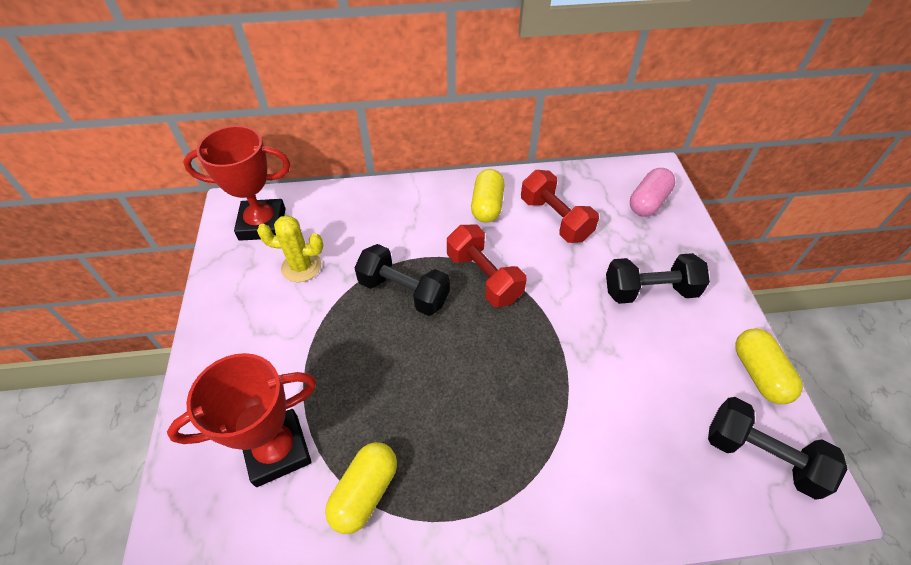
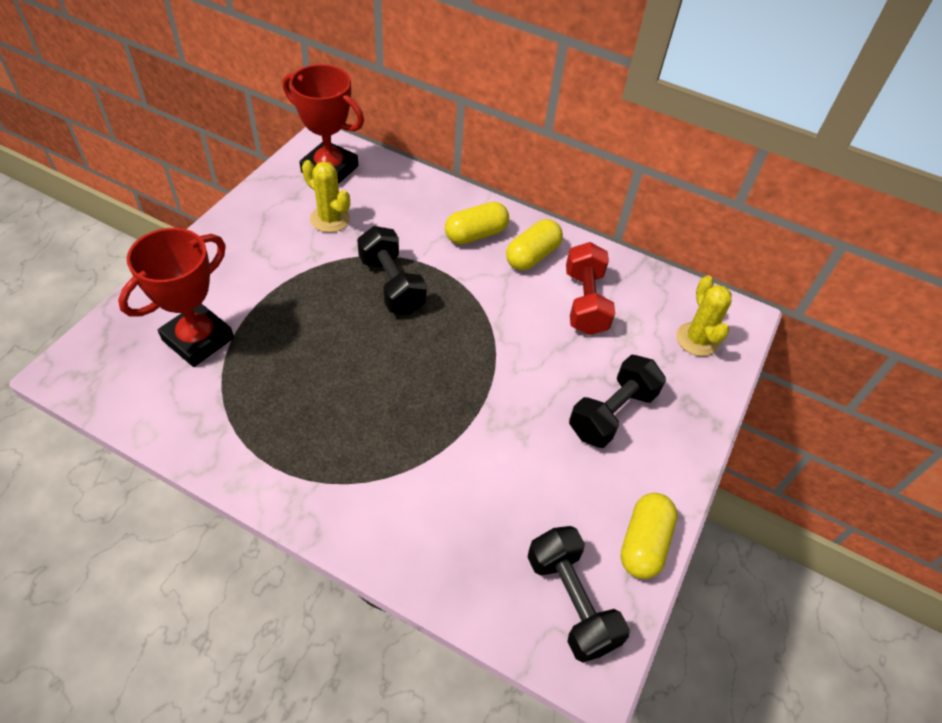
camera: 30 degrees right, 0 degrees up
(277, 450) = (198, 339): red trophy -> red trophy turned 60 degrees counterclockwise
(365, 492) = (231, 406): yellow capsule -> yellow capsule (476, 234)
(484, 277) = (469, 312): red dumbbell -> none
(648, 202) = (697, 339): pink capsule -> yellow cactus
(649, 291) = (612, 413): black dumbbell -> black dumbbell turned 75 degrees counterclockwise

